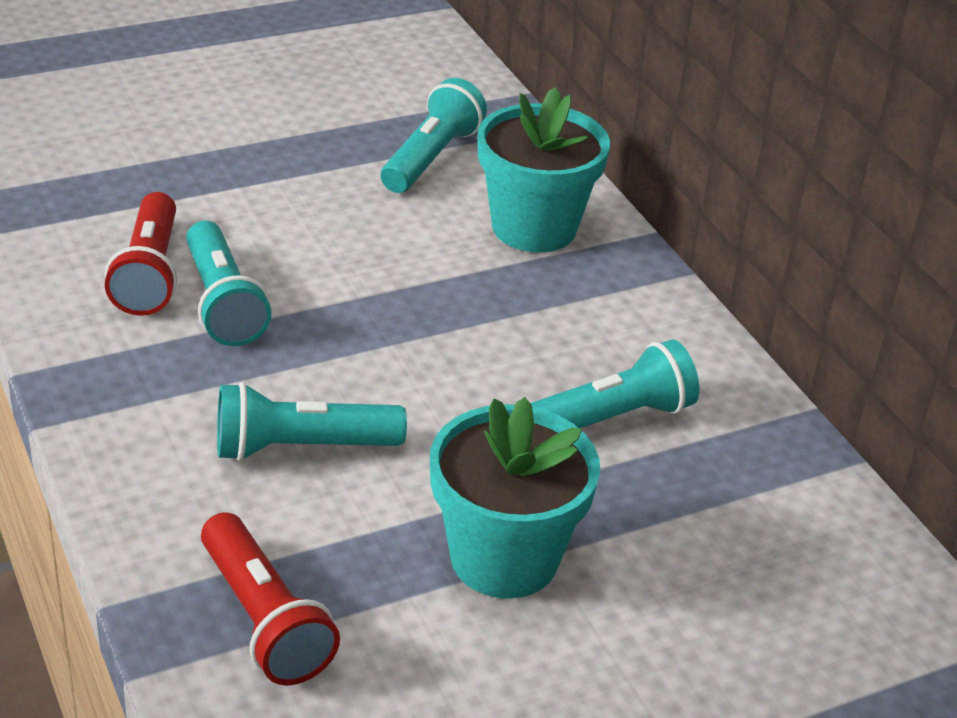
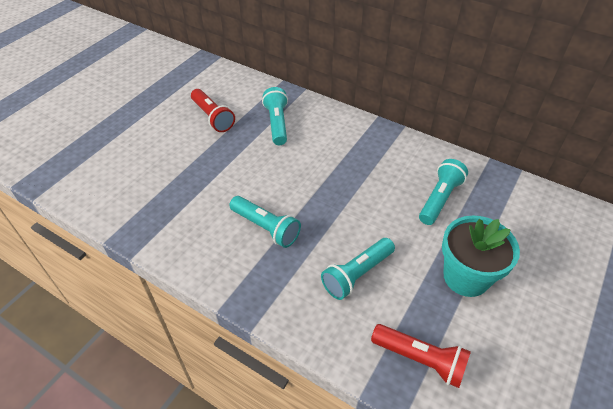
camera: 30 degrees left, 10 degrees up
(149, 273) = (224, 230): red flashlight -> red flashlight (212, 117)
(534, 227) = (339, 135): turquoise flower pot -> none

